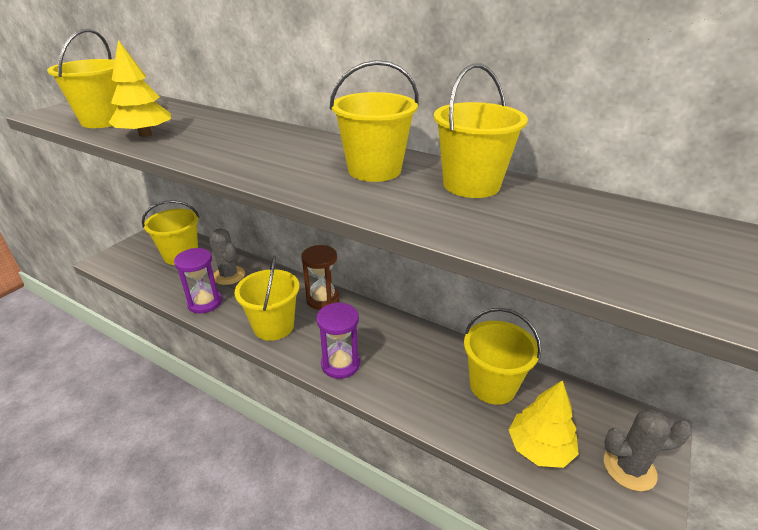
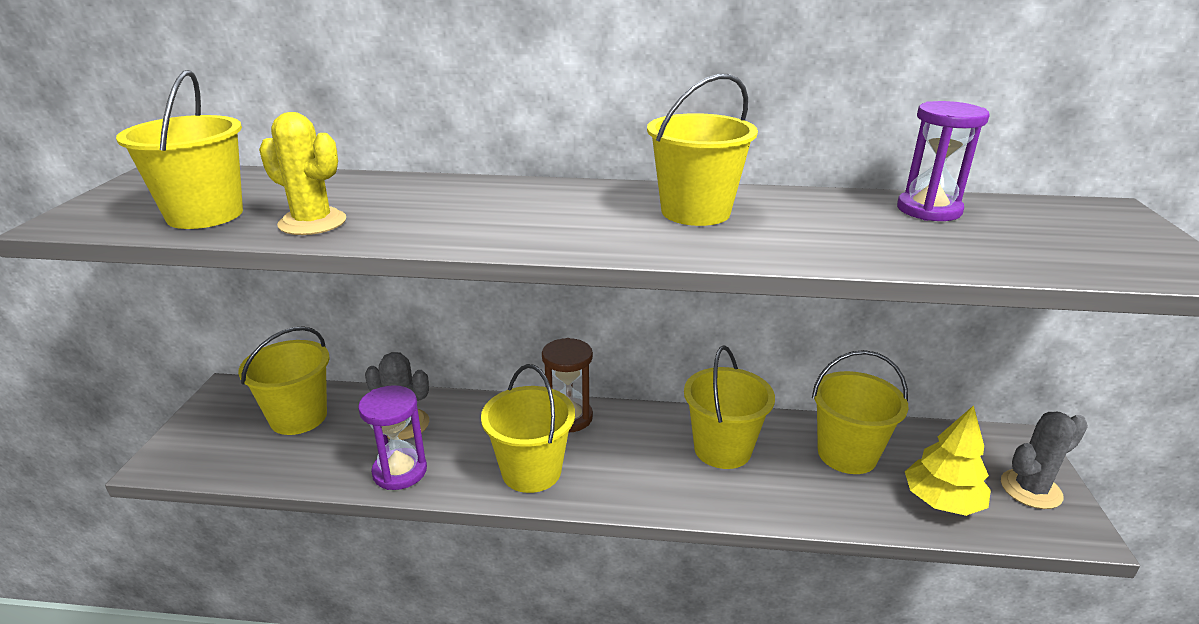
camera: 25 degrees left, 5 degrees down
(145, 135) = (312, 222): yellow tree -> yellow cactus
(340, 364) = (660, 488): purple hourglass -> purple hourglass (928, 210)
(471, 185) = (818, 208): yellow bucket -> yellow bucket (722, 449)

